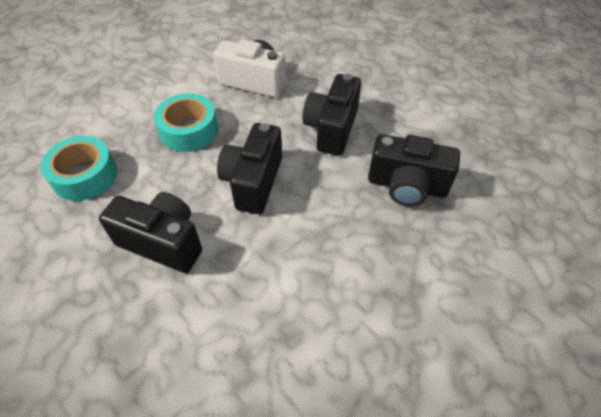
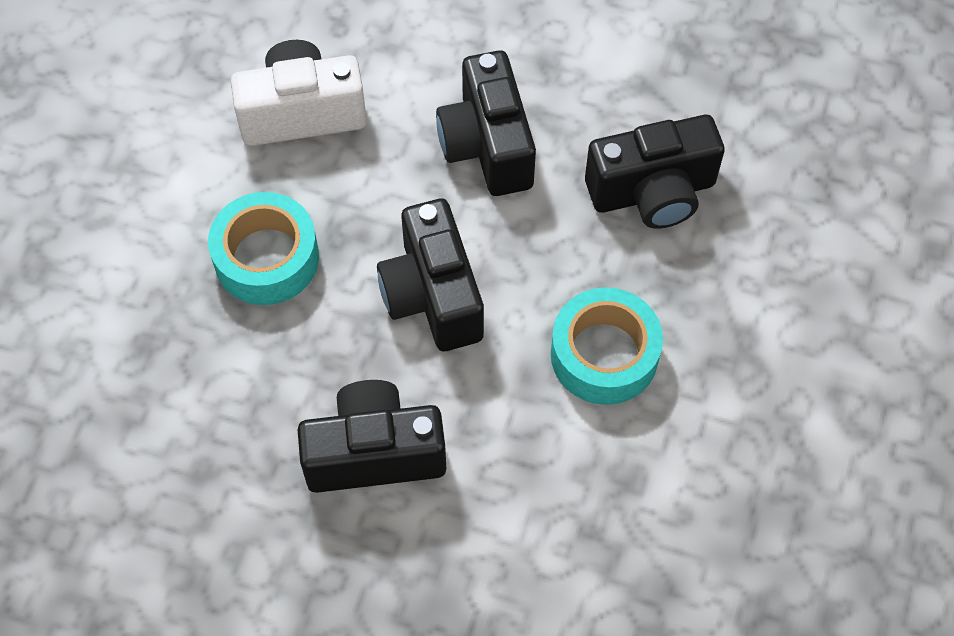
camera: 30 degrees left, 10 degrees up
(85, 176) = (167, 417): turquoise tape -> turquoise tape (604, 355)

